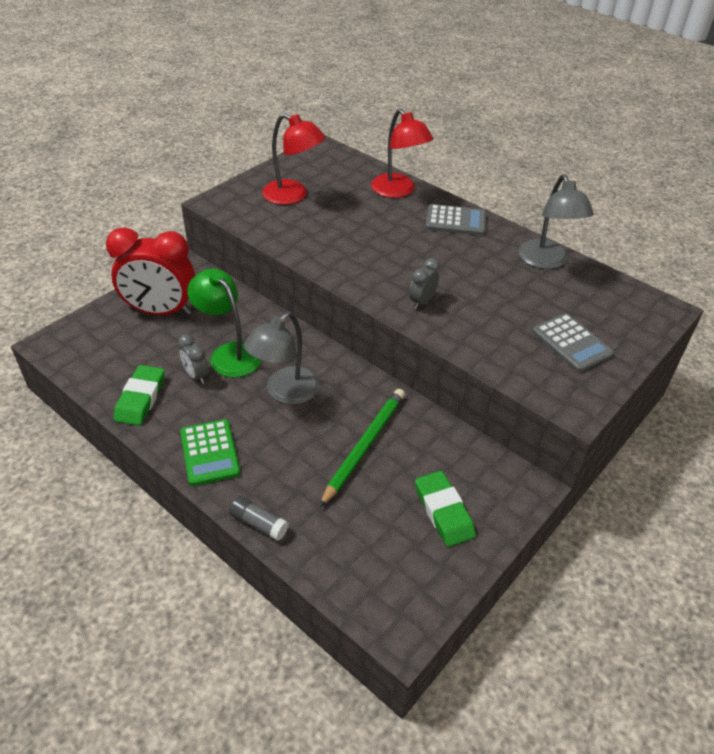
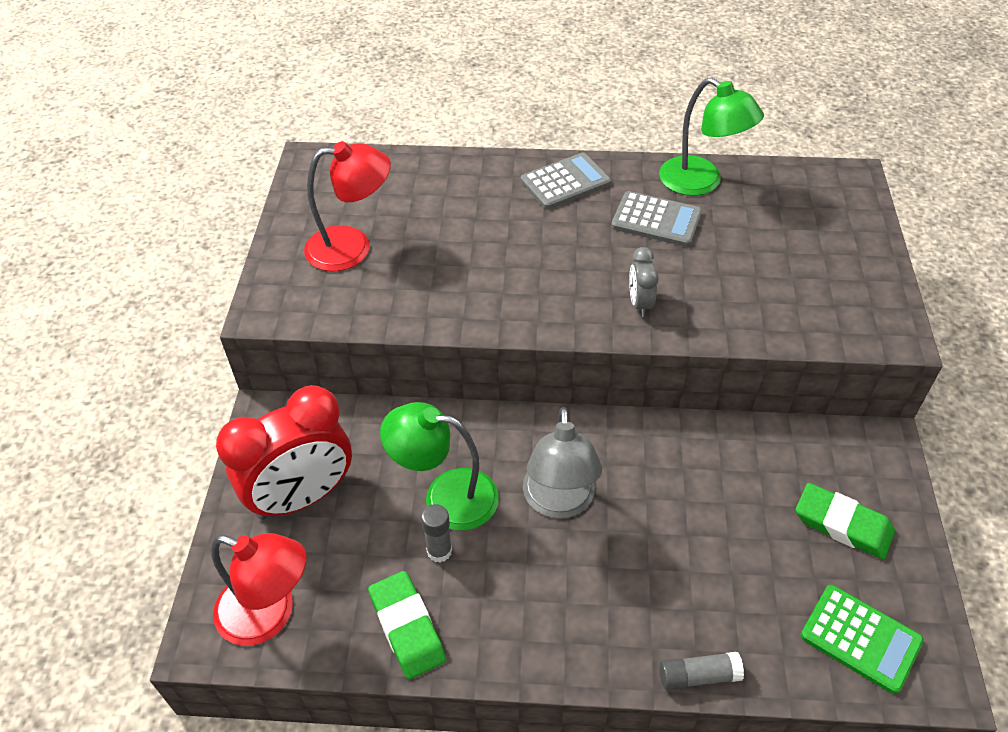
camera: 35 degrees left, 5 degrees up
(196, 375) = (439, 551): grey clock -> grey glue stick
(210, 452) = (560, 634): green calculator -> green calculator (860, 638)
(364, 446) = (702, 507): green pencil -> none
(398, 191) = (464, 176): red lamp -> red lamp (269, 615)
(546, 261) = (701, 182): grey lamp -> green lamp
(571, 343) = (819, 265): grey calculator -> grey calculator (656, 220)

